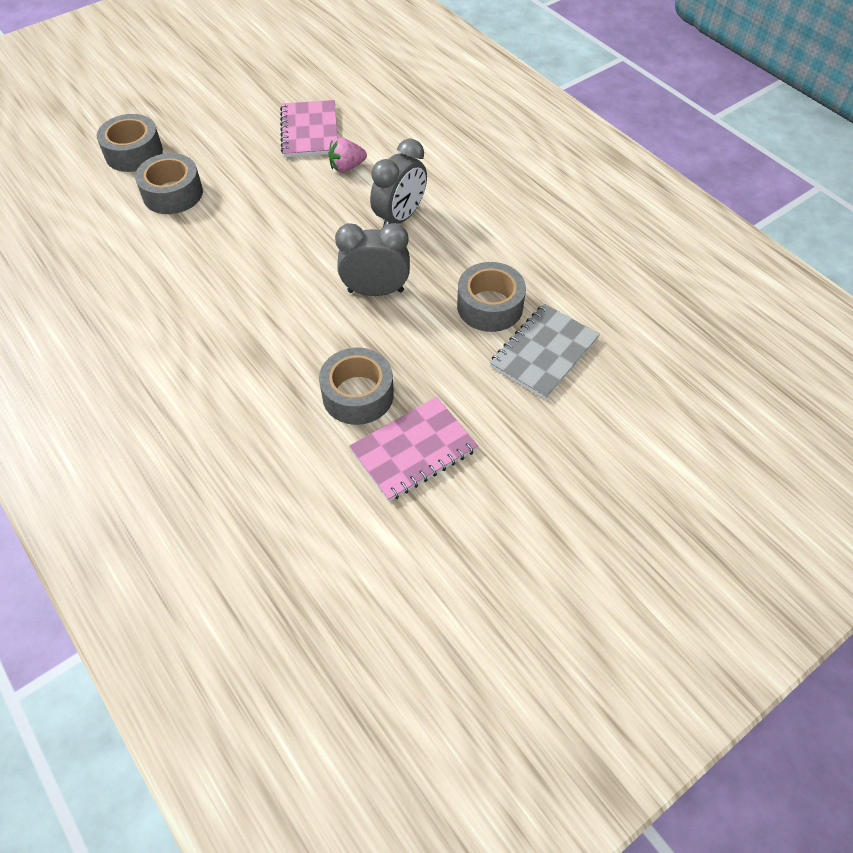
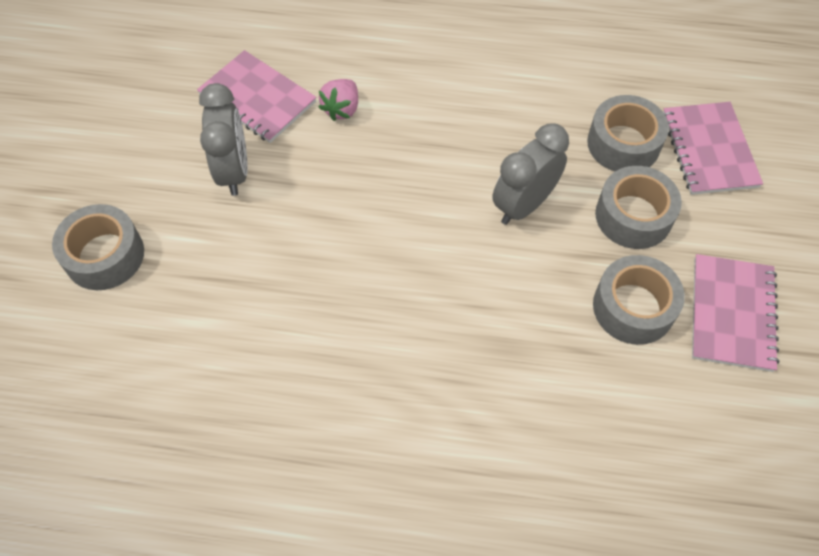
camera: 45 degrees left, 5 degrees up
(173, 193) = (210, 265): grey tape -> grey tape (633, 216)
(400, 217) = (452, 122): grey clock -> grey clock (234, 171)
(543, 352) = (708, 150): grey notebook -> pink notebook

